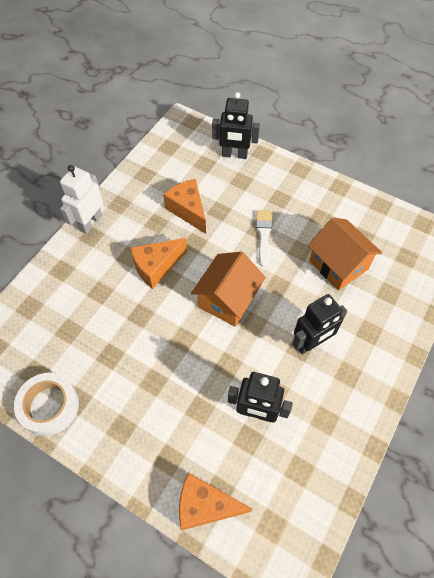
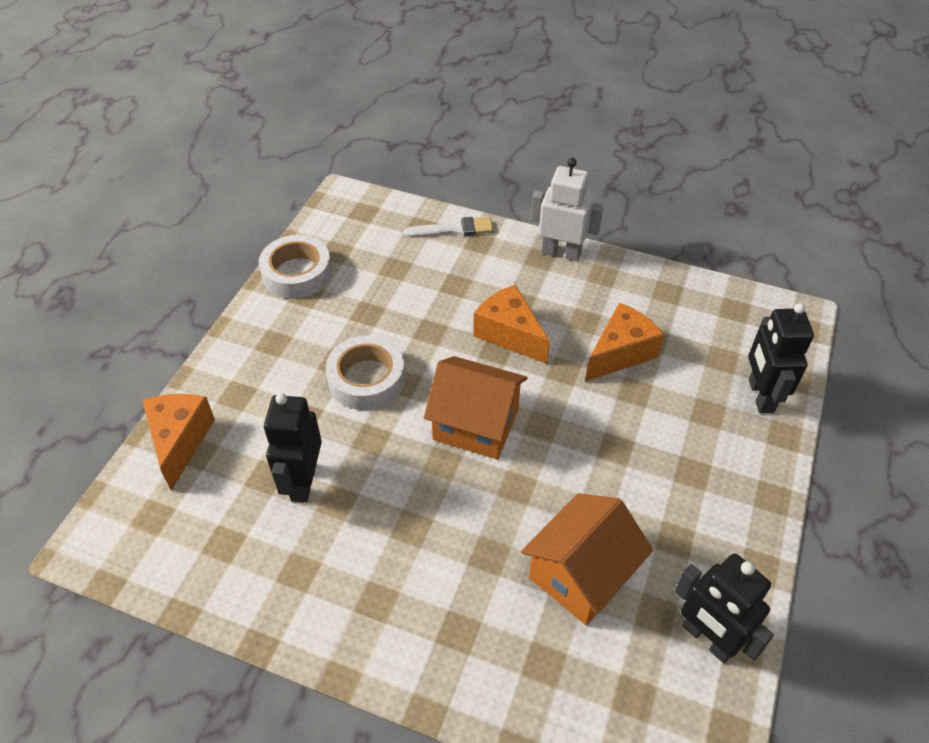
camera: 80 degrees right, 10 degrees down
(174, 362) = (366, 379): none -> white tape
(263, 235) = (608, 456): white brush -> white brush (454, 229)
(311, 343) = (422, 543): black robot -> black robot (707, 639)

